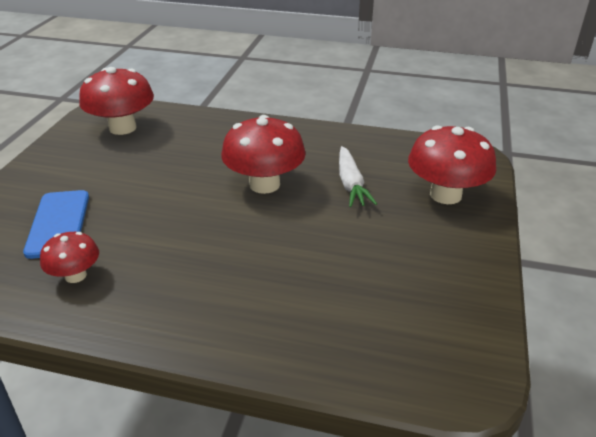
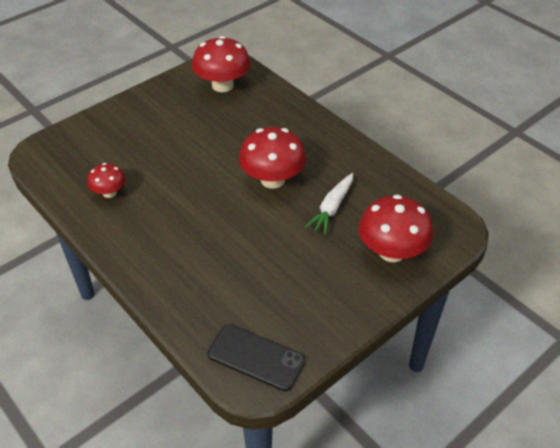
camera: 35 degrees right, 10 degrees up
(58, 223) = (126, 150): blue phone -> none
(440, 357) = (256, 357): none -> black phone

